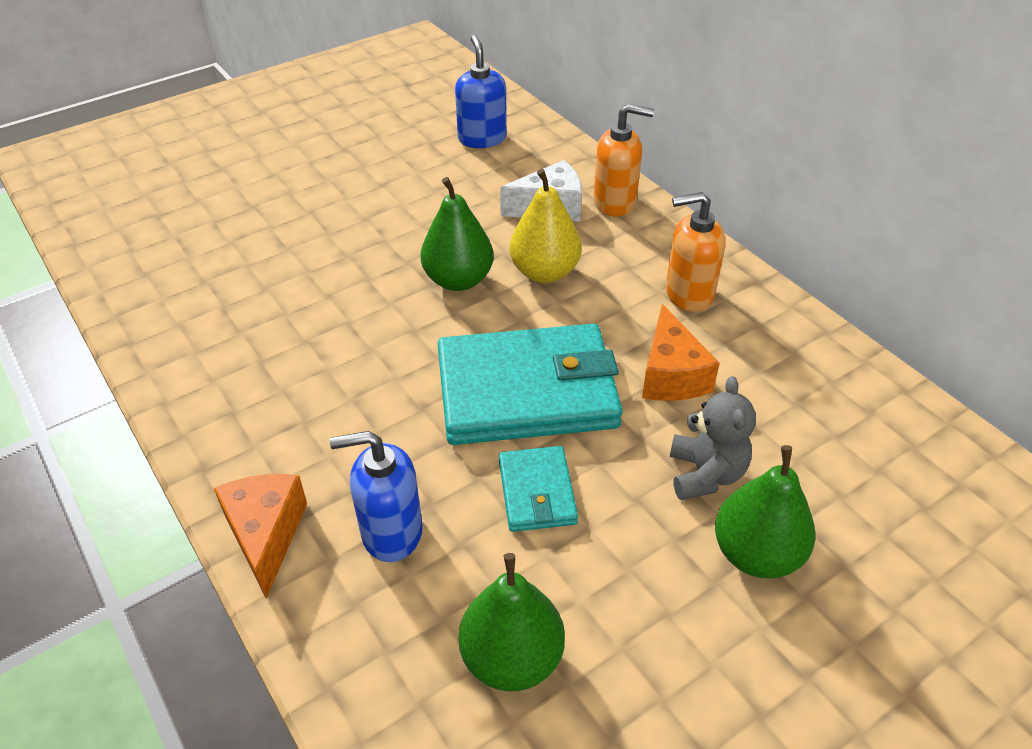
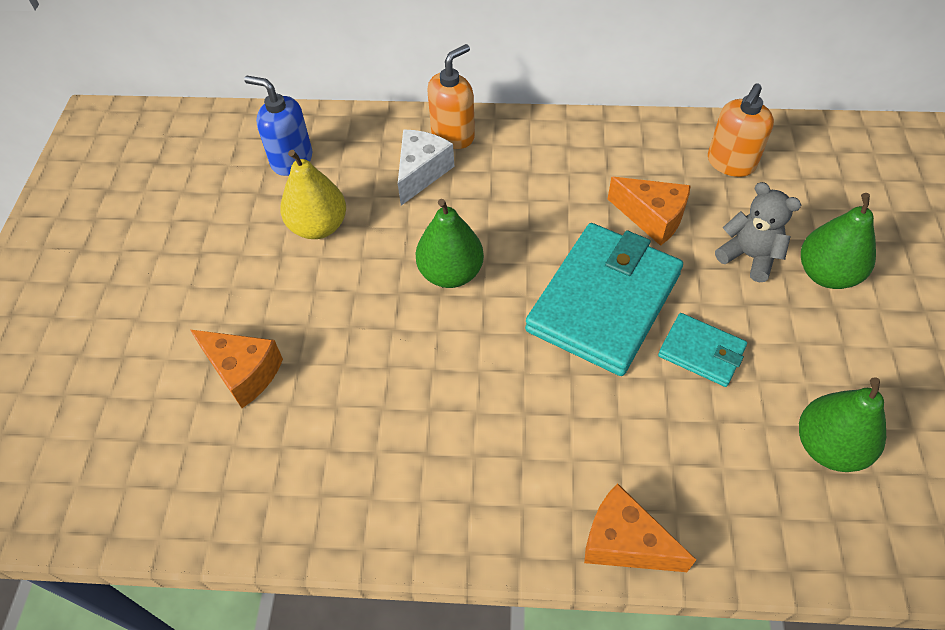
camera: 50 degrees left, 10 degrees up
(256, 227) = (243, 372): none -> orange cheese
(391, 532) = (678, 458): blue soap dispenser -> none
(544, 272) = (490, 219): yellow pear -> yellow pear (318, 226)
(688, 294) = (584, 160): orange soap dispenser -> orange soap dispenser (730, 163)

